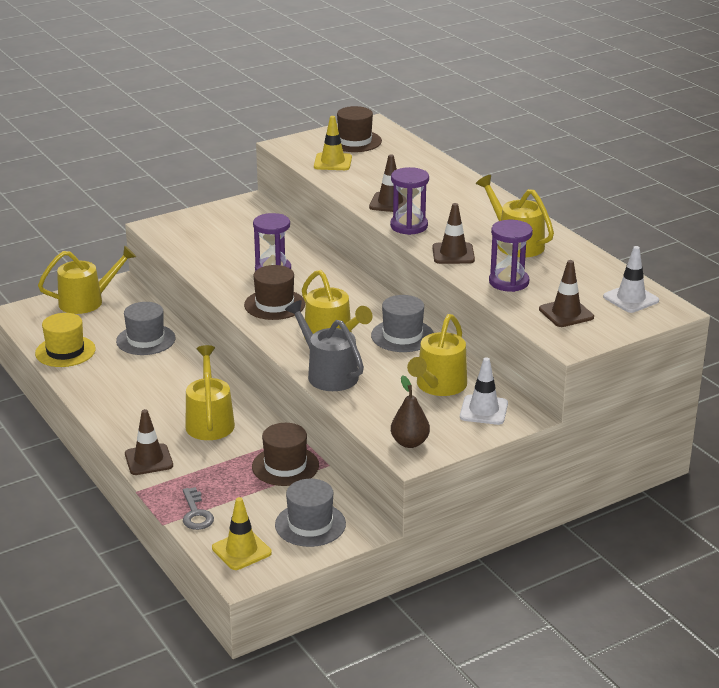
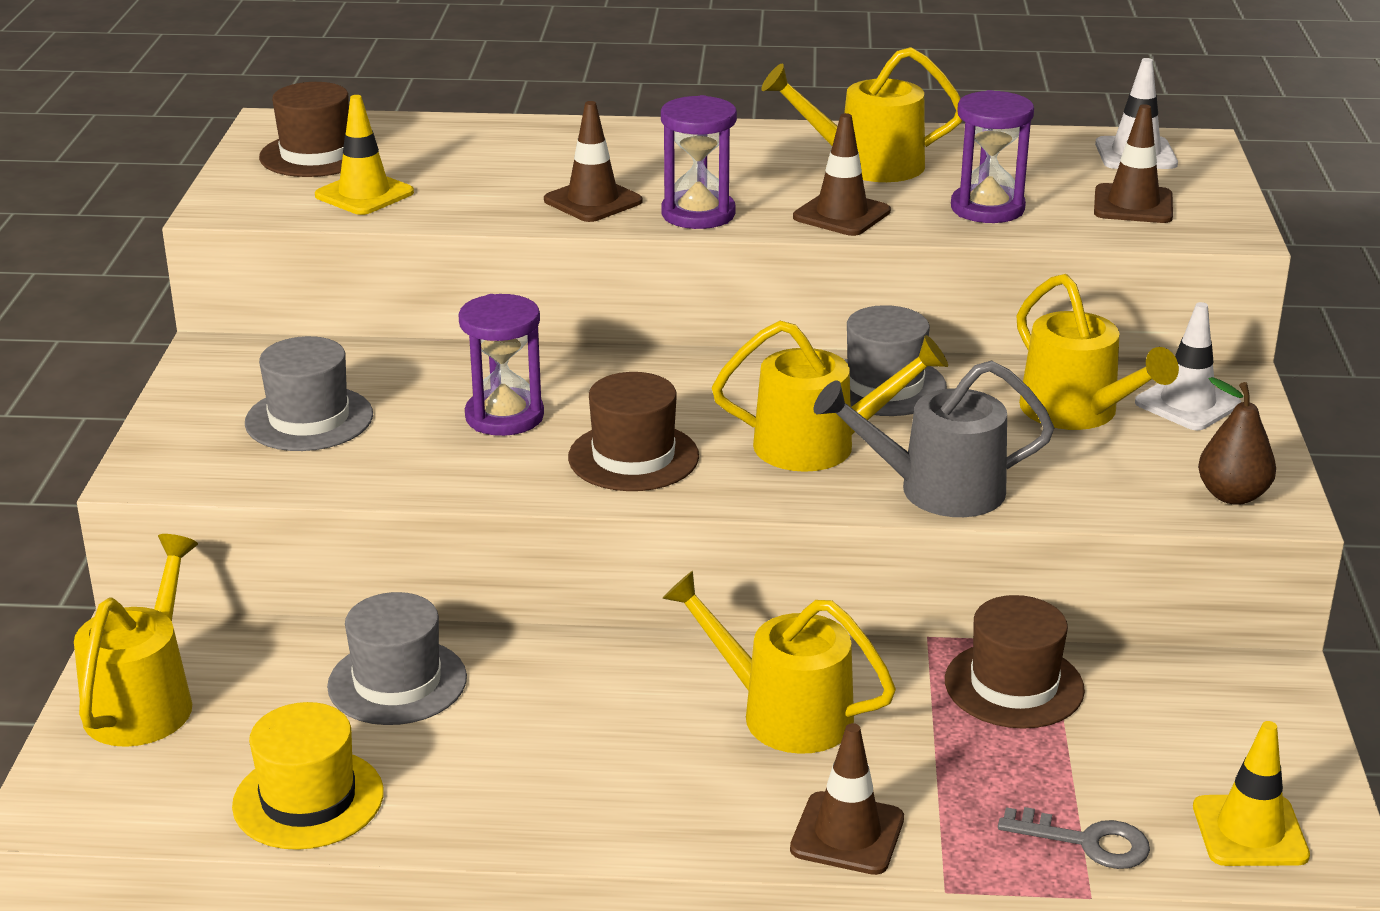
camera: 55 degrees left, 0 degrees up
(310, 524) = (1221, 726): grey hat -> grey hat (309, 419)

